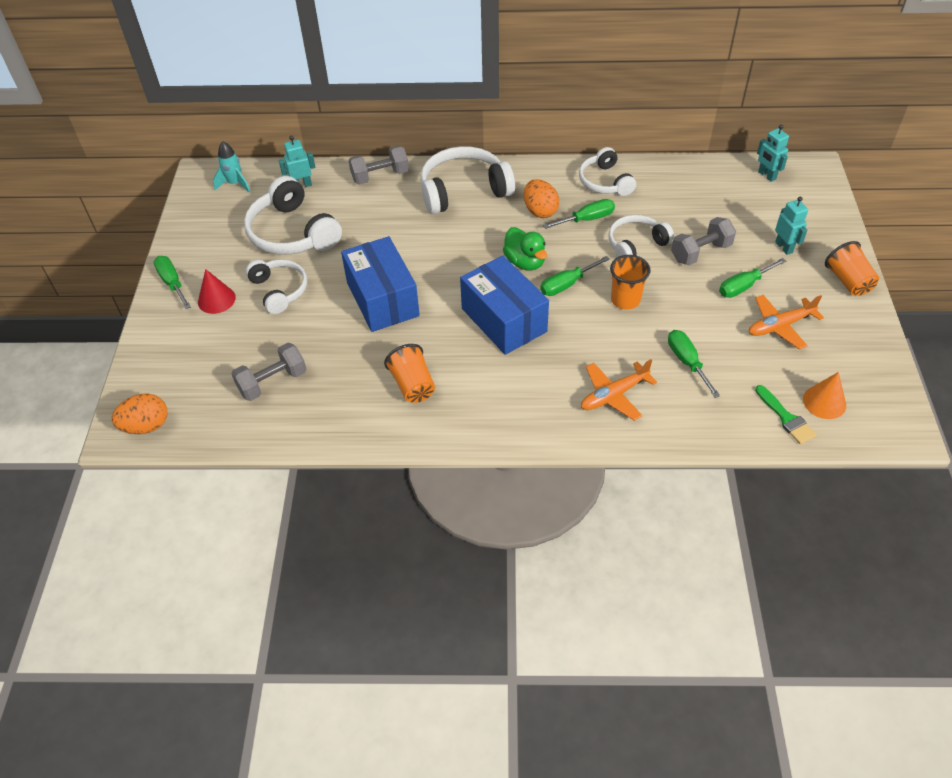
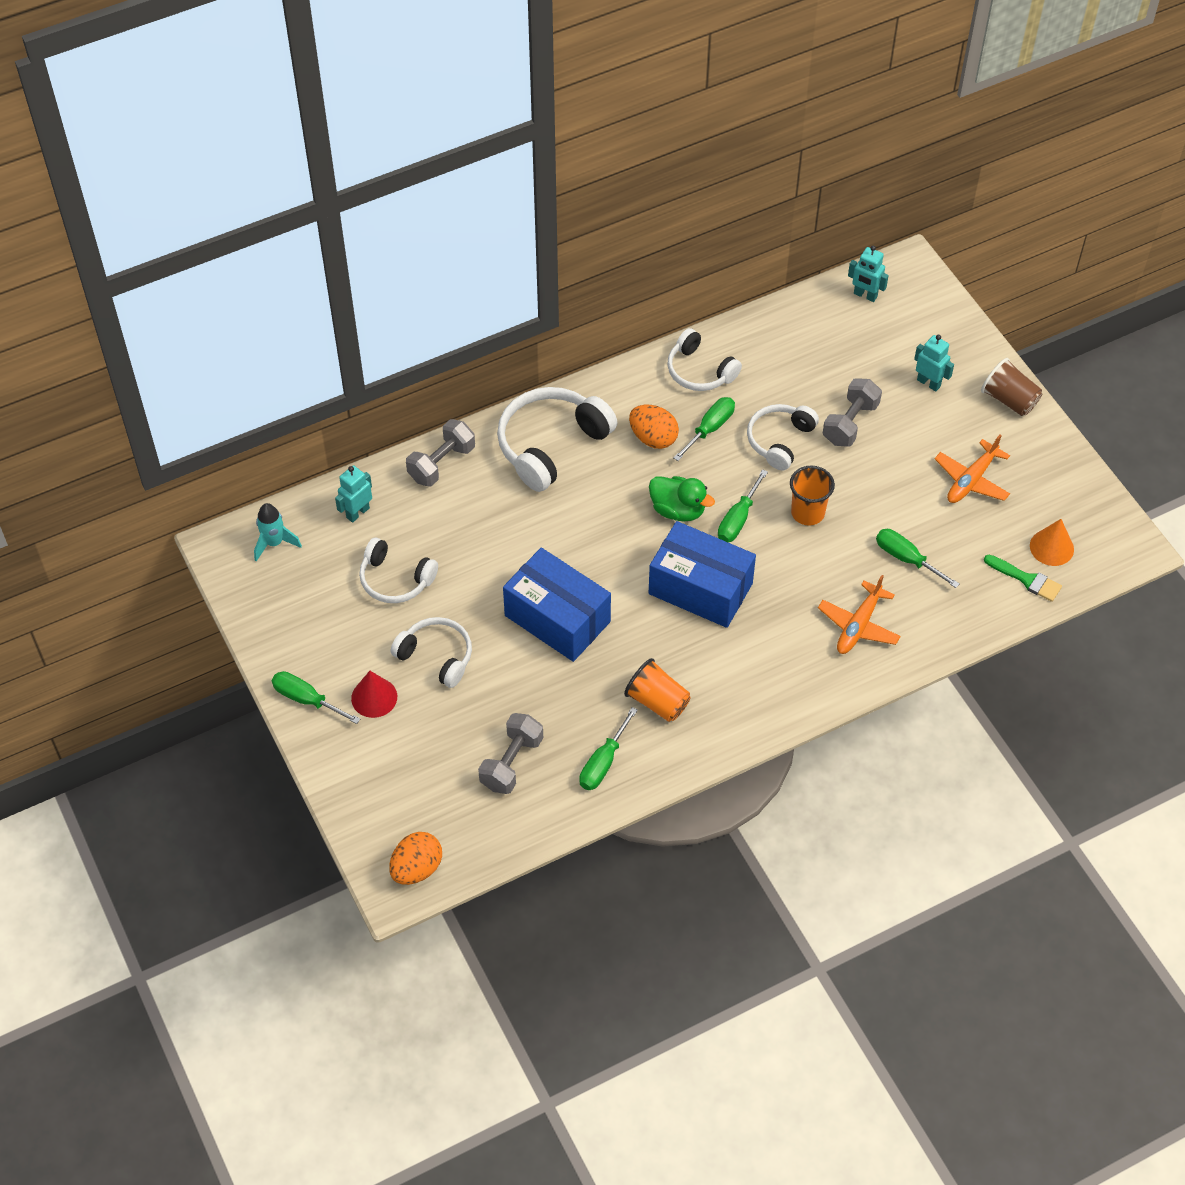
camera: 30 degrees left, 5 degrees up
(293, 233) = (395, 579): white headphones -> white headphones, size x0.63
(743, 286) = (913, 447): green screwdriver -> green screwdriver (603, 763)
(848, 281) = (1009, 400): orange cup -> brown cup

